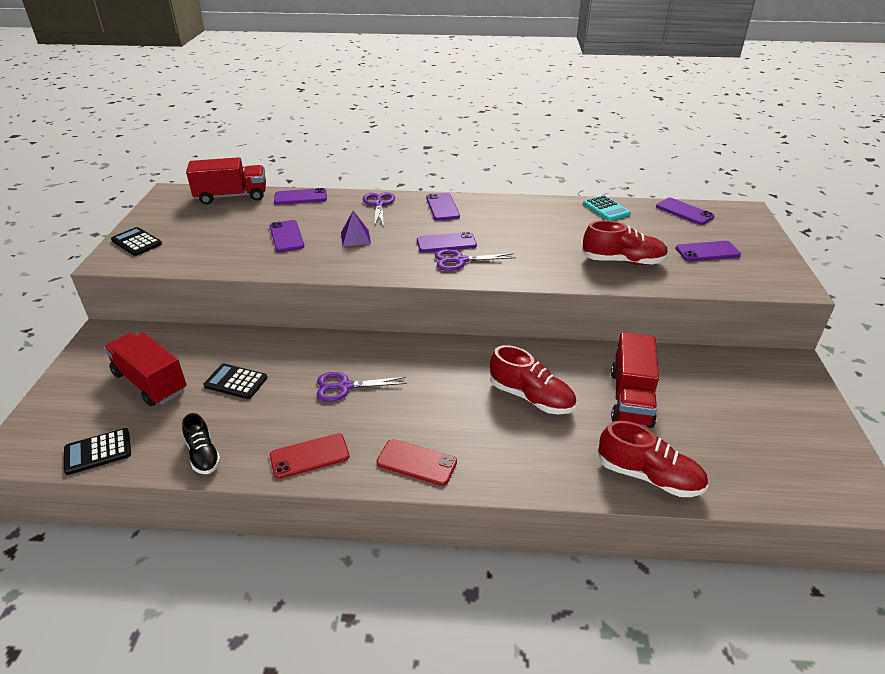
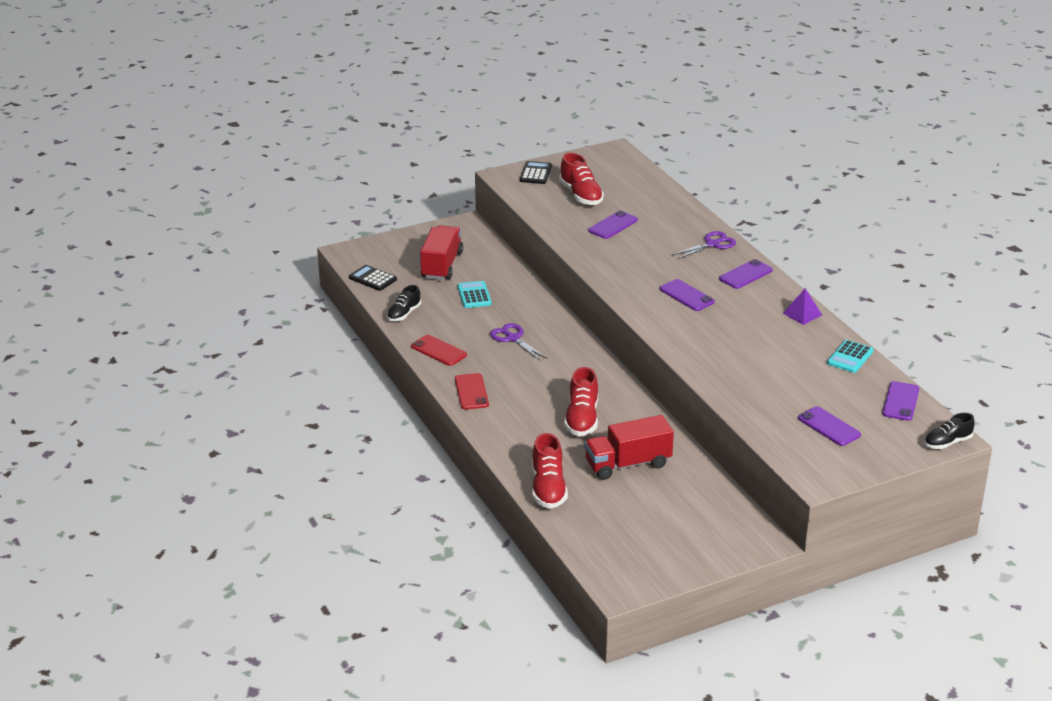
camera: 60 degrees right, 5 degrees down
(232, 196) = (642, 177): red truck -> none
(236, 382) = (474, 295): black calculator -> turquoise calculator
(300, 197) = (679, 206): purple phone -> none
(355, 238) = (646, 254): purple pyramid -> purple pyramid (802, 314)
(460, 260) = (667, 310): purple scissors -> none
(622, 261) = (757, 386): red shoe -> red shoe (581, 195)
(753, 214) = (947, 442): none -> black shoe

